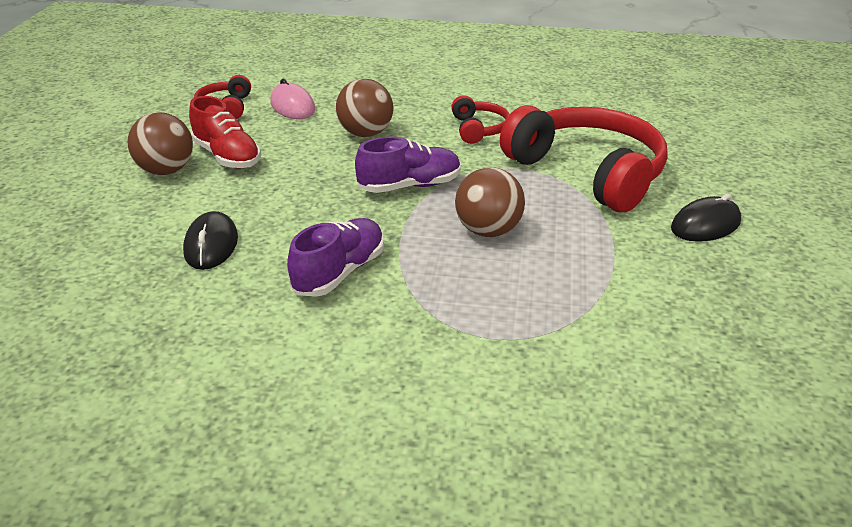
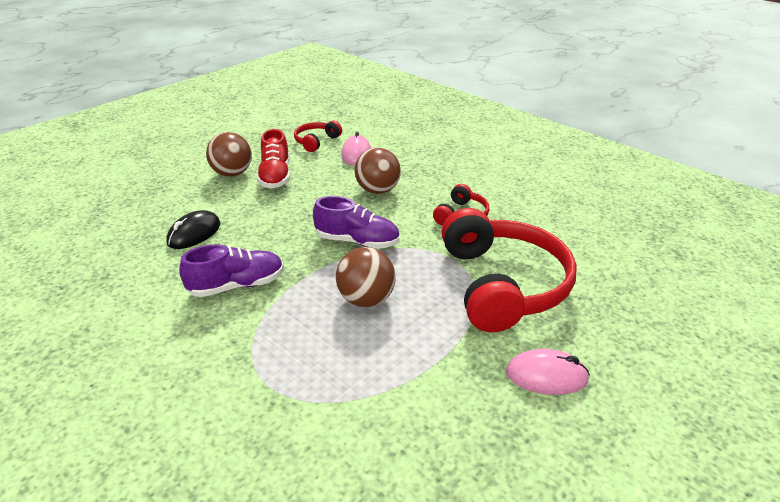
camera: 35 degrees right, 0 degrees up
(705, 225) = (546, 376): black mouse -> pink mouse

